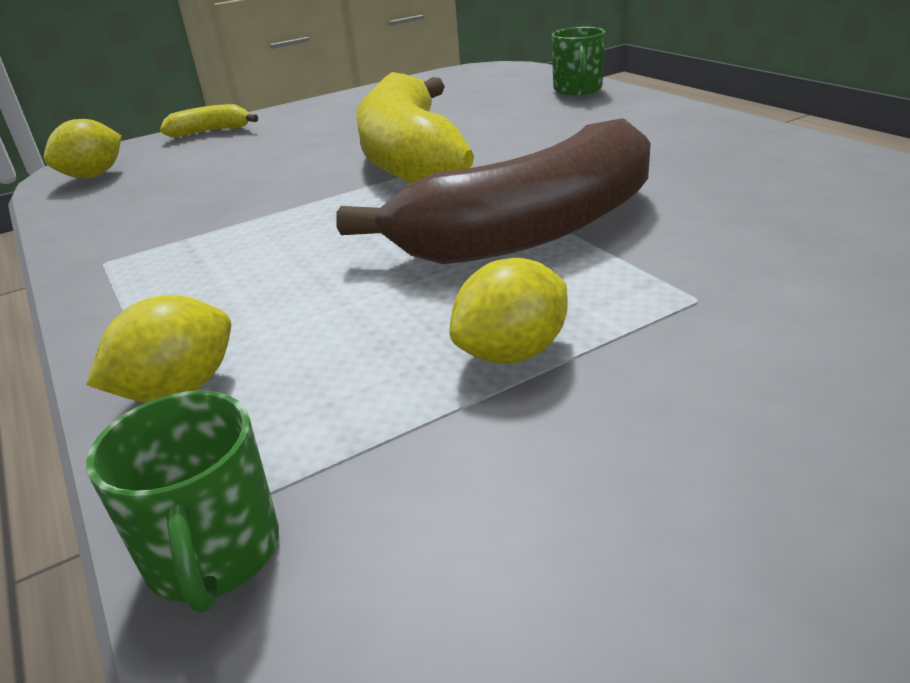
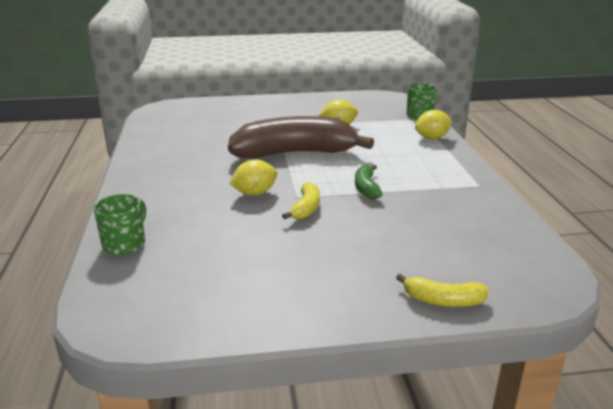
camera: 160 degrees left, 5 degrees down
(93, 175) = (529, 264): yellow lemon -> yellow lemon (254, 193)
(331, 204) = (366, 188): none -> green banana
(410, 157) = (306, 208): yellow banana -> yellow banana, size x0.42

